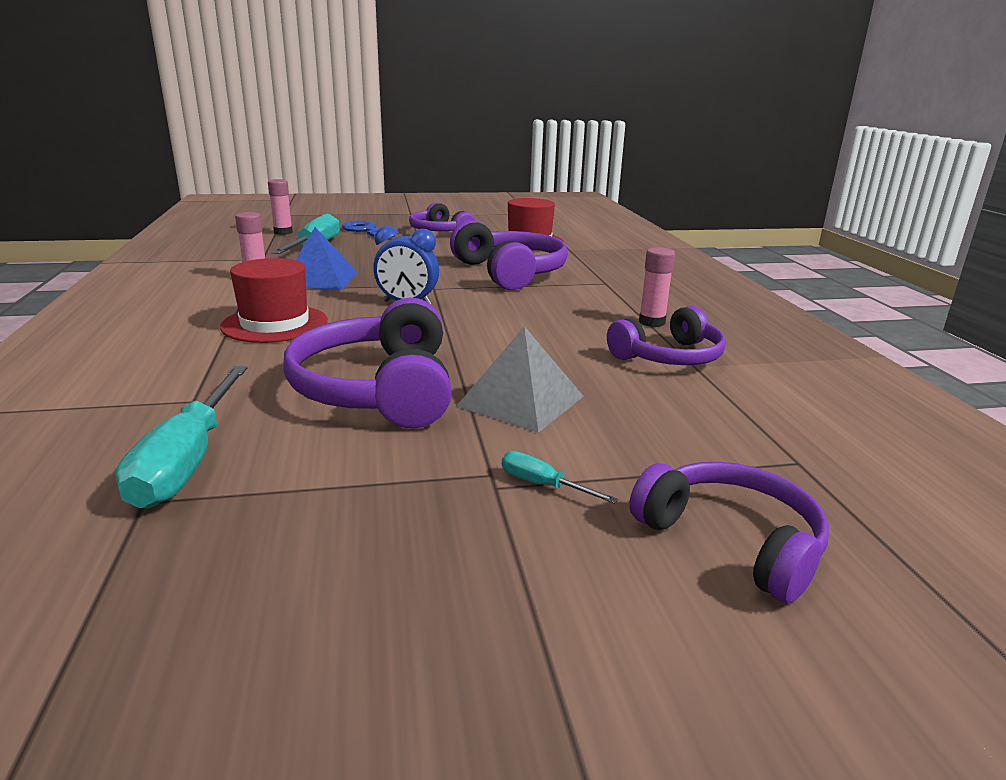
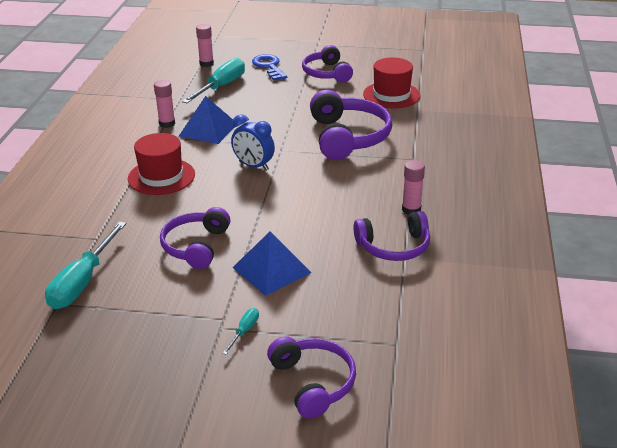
camera: 20 degrees right, 10 degrees up
(377, 389) = (196, 246): purple headphones -> purple headphones, size x0.66
(520, 401) = (271, 270): grey pyramid -> blue pyramid
(543, 485) = (244, 331): turquoise screwdriver -> turquoise screwdriver turned 60 degrees clockwise

